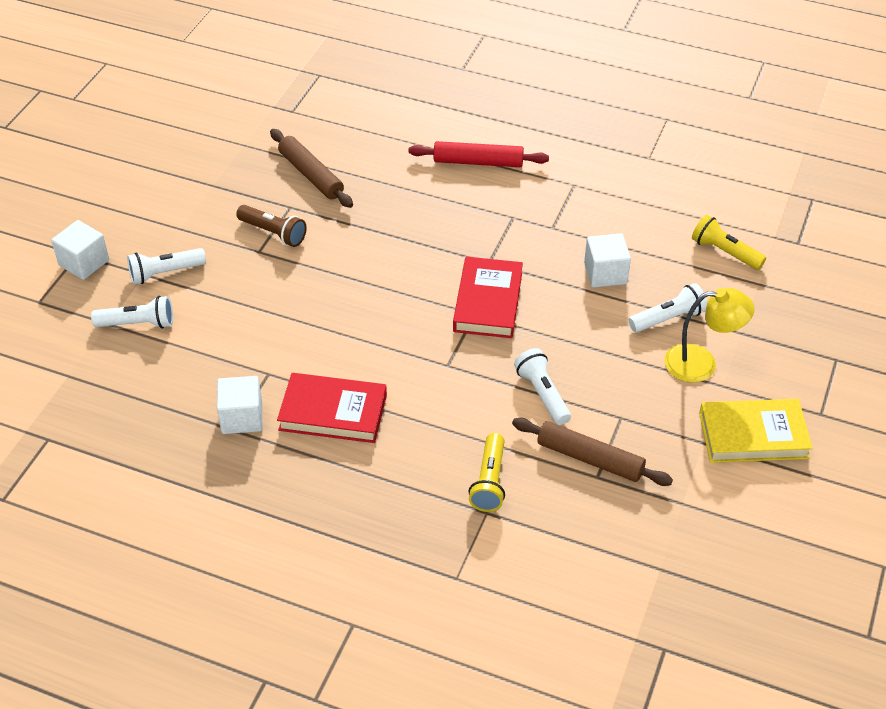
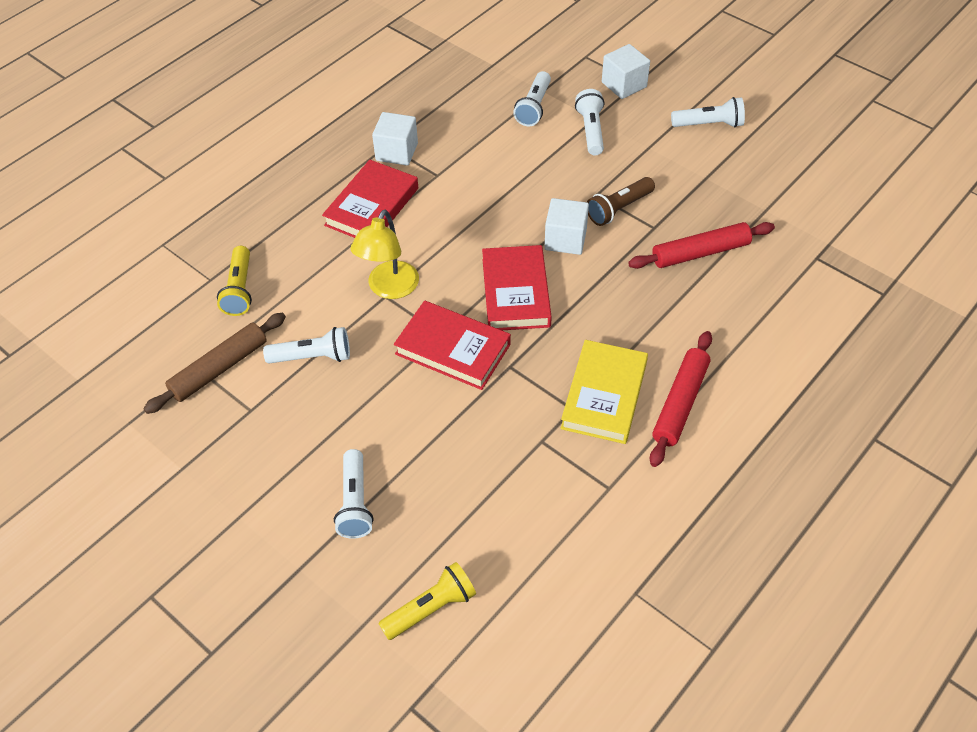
camera: 110 degrees right, 5 degrees up
(134, 194) = (709, 124): none -> white flashlight
(311, 175) = (700, 252): brown rolling pin -> red rolling pin
(405, 278) = (515, 292): none -> red book
(489, 481) = (239, 290): yellow flashlight -> yellow flashlight turned 120 degrees counterclockwise
(605, 273) = (449, 467): white cube -> white cube (565, 239)
(701, 363) = (278, 509): yellow lamp -> yellow lamp (389, 288)
(753, 435) = (164, 516): yellow book -> yellow book (604, 395)

